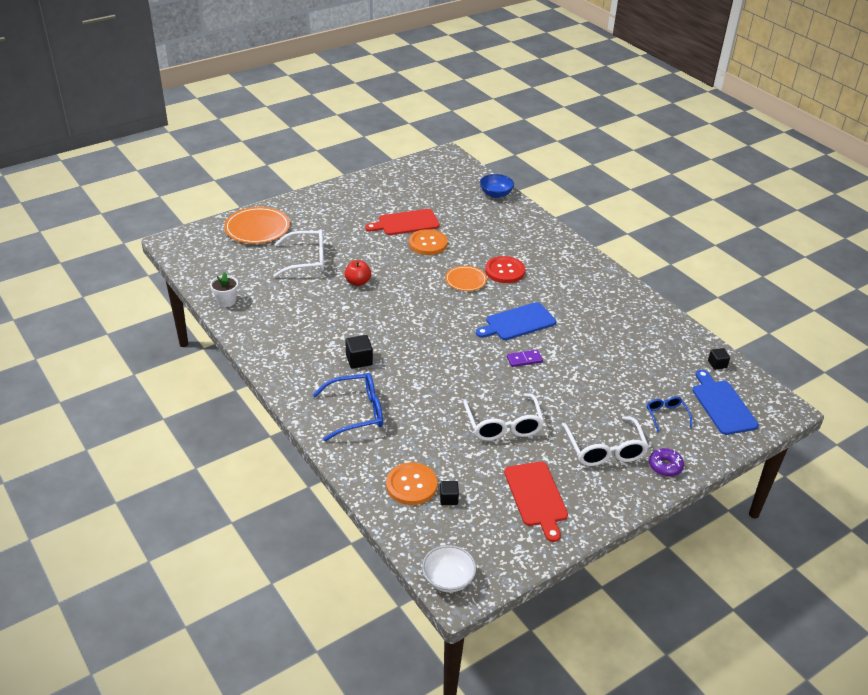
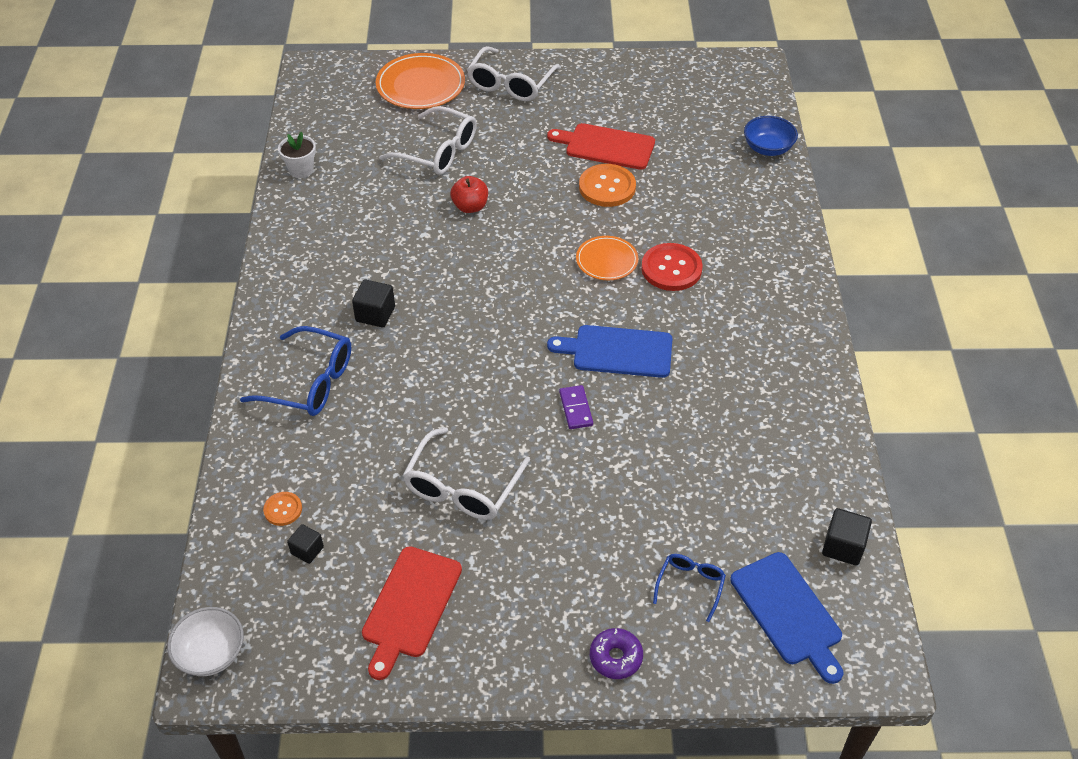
camera: 35 degrees right, 10 degrees up
(411, 485) = (283, 509): orange button -> orange button, size x0.53
(524, 359) = (575, 409): purple domino -> purple domino turned 60 degrees clockwise
(605, 450) = (558, 590): white glasses -> white glasses (510, 84)
(717, 364) = (843, 546): black cube -> black cube, size x1.51
(722, 405) = (788, 612): blue cutting board -> blue cutting board turned 135 degrees clockwise

